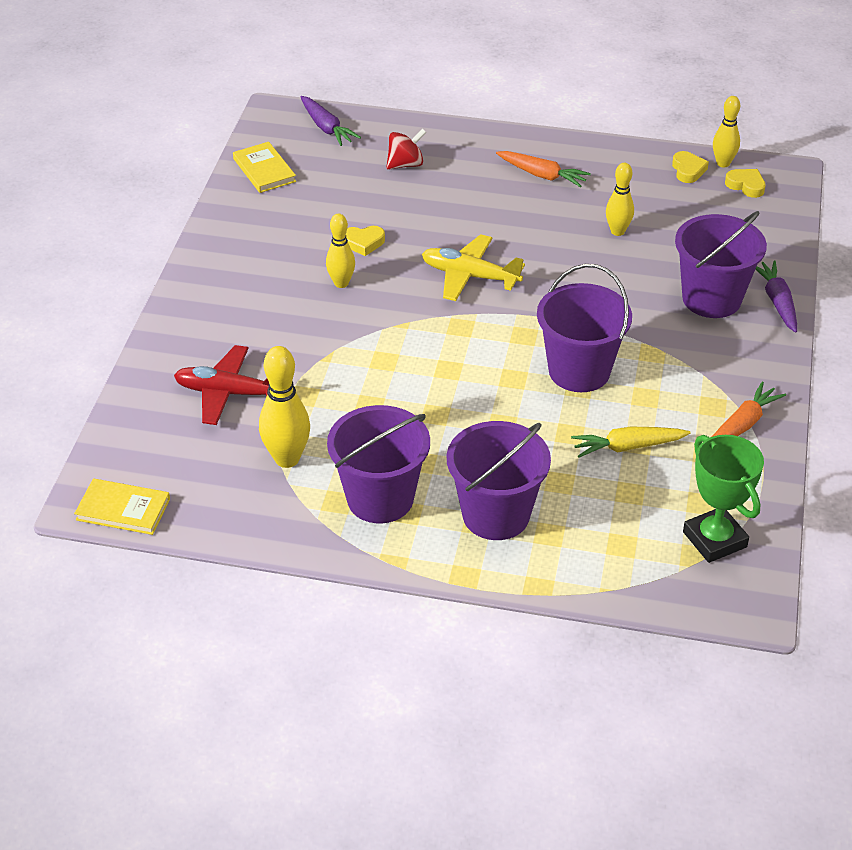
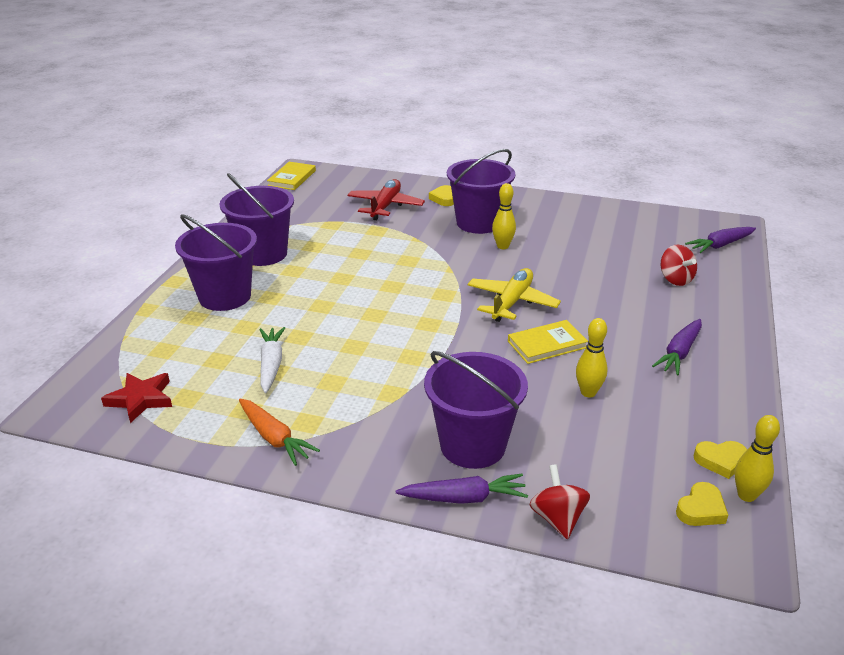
camera: 95 degrees right, 10 degrees down
(264, 170) = (648, 219): yellow book -> yellow book (547, 344)
(287, 459) = (315, 224): yellow bowling pin -> none
(363, 243) = (555, 256): yellow heart -> yellow heart (444, 199)
(542, 175) = (679, 353): orange carrot -> purple carrot
(579, 371) = (375, 348): purple bucket -> purple bucket (478, 223)
(627, 447) = (271, 364): yellow carrot -> white carrot
(715, 539) = (141, 399): green trophy -> red star
(781, 254) = (557, 518): none -> red spinning top

